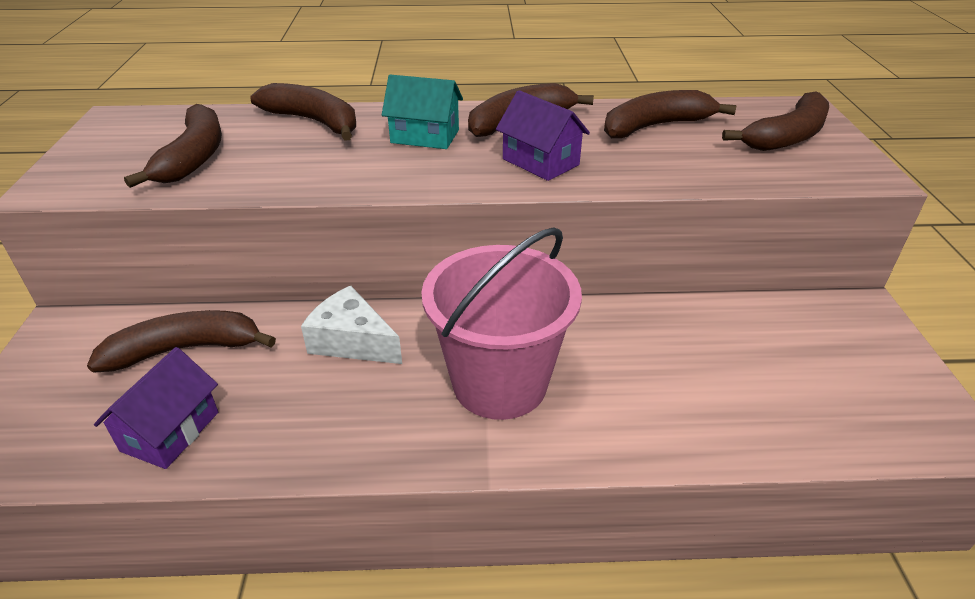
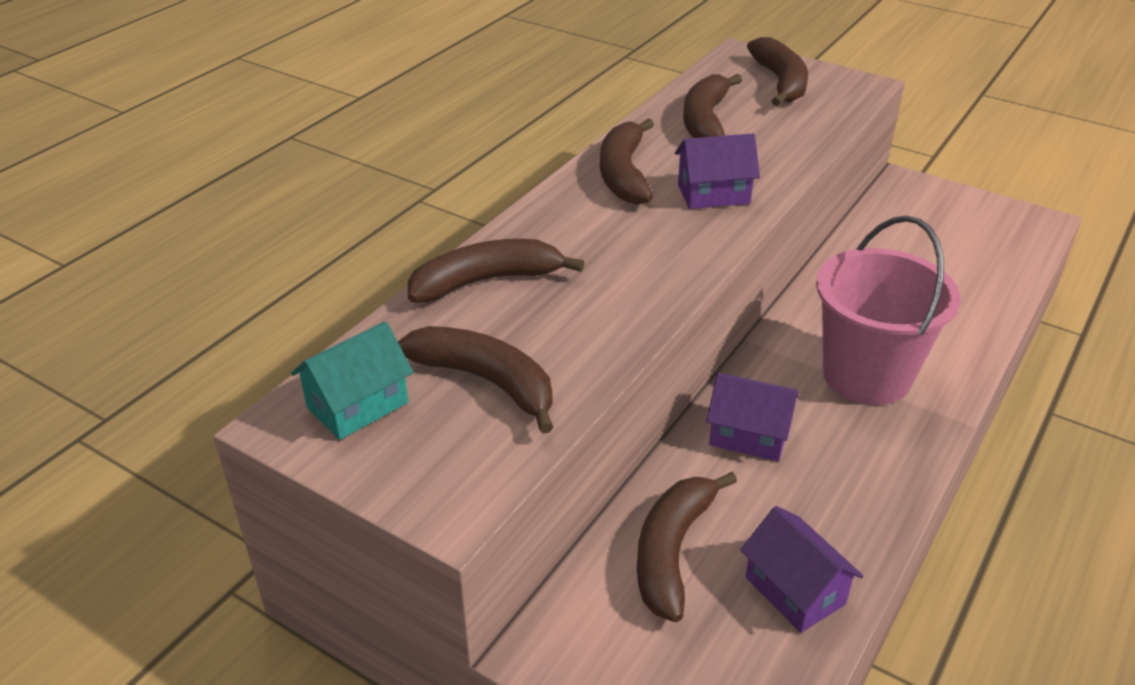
camera: 55 degrees left, 0 degrees up
(352, 341) = (748, 436): white cheese -> purple house
(425, 136) = (599, 230): turquoise house -> turquoise house (357, 405)

